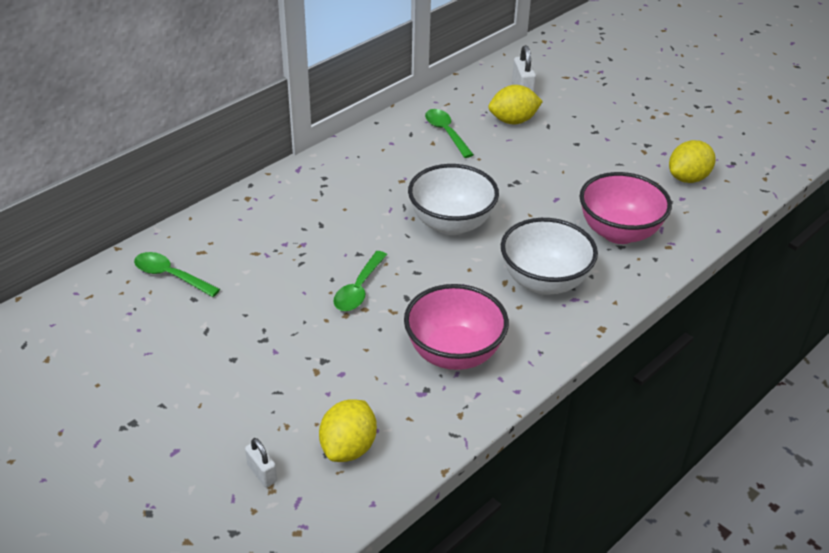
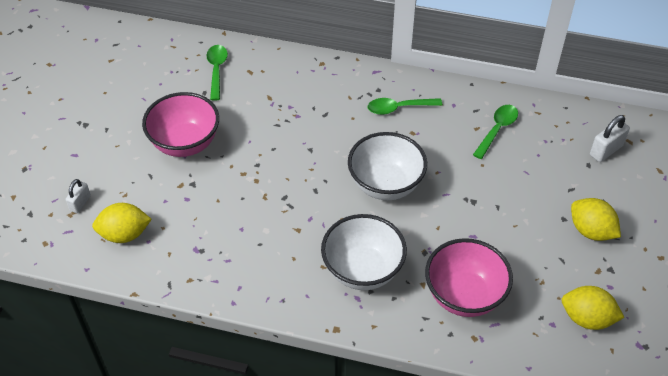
camera: 60 degrees right, 10 degrees up
(358, 289) = (273, 167): green spoon -> green spoon (398, 108)
(454, 353) = (246, 250): pink bowl -> pink bowl (185, 143)
(513, 121) = (555, 163): yellow lemon -> yellow lemon (591, 231)

